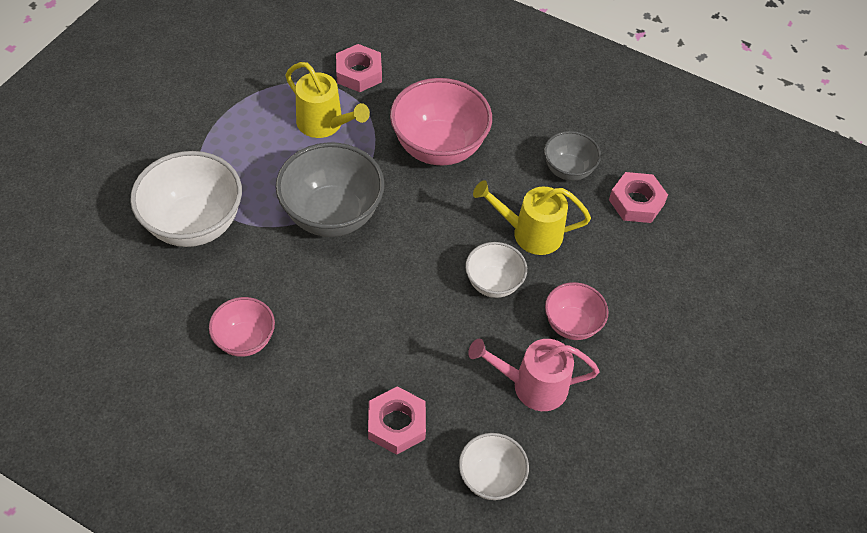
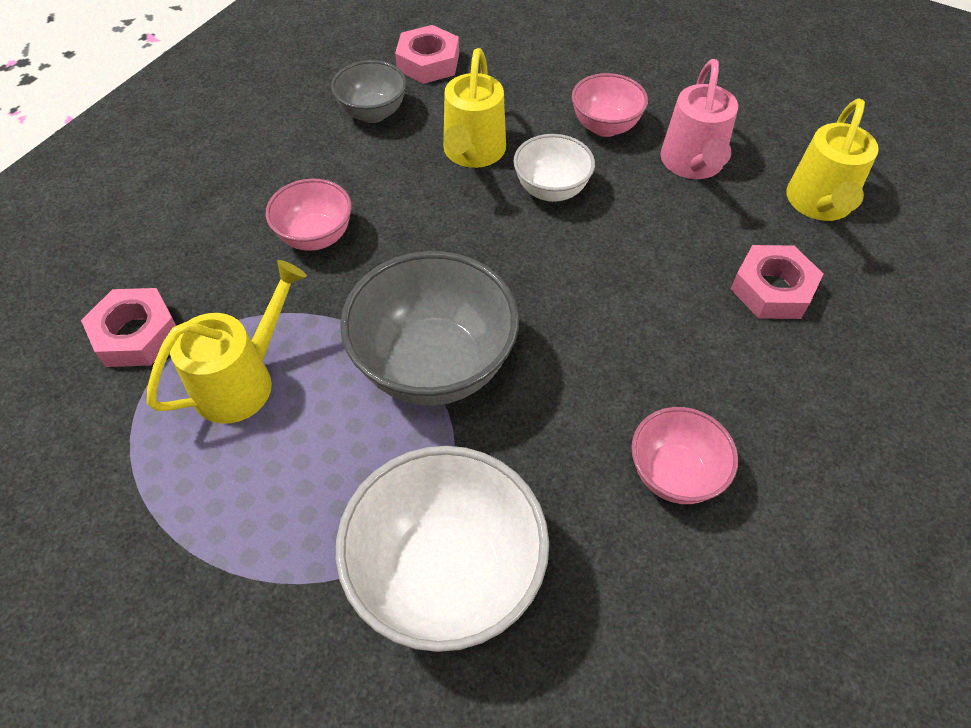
camera: 85 degrees left, 0 degrees up
(439, 147) = (316, 237): pink bowl -> pink bowl, size x0.56
(491, 478) = (819, 204): white bowl -> yellow watering can

